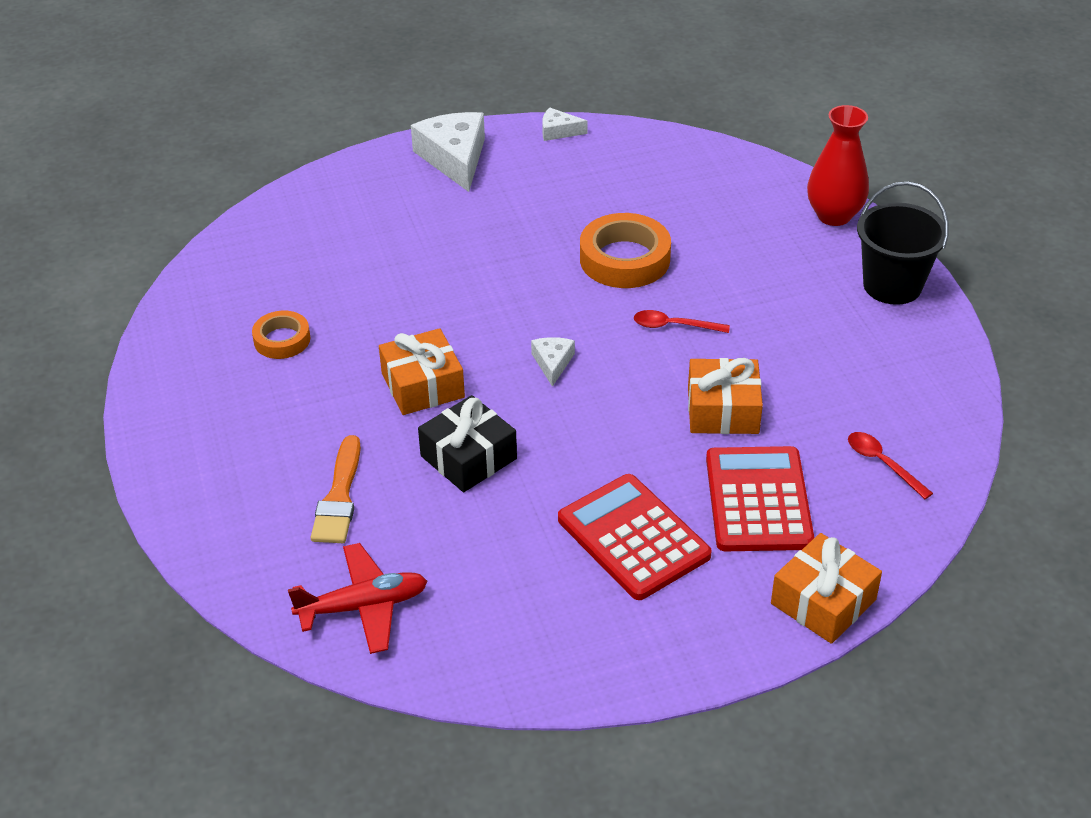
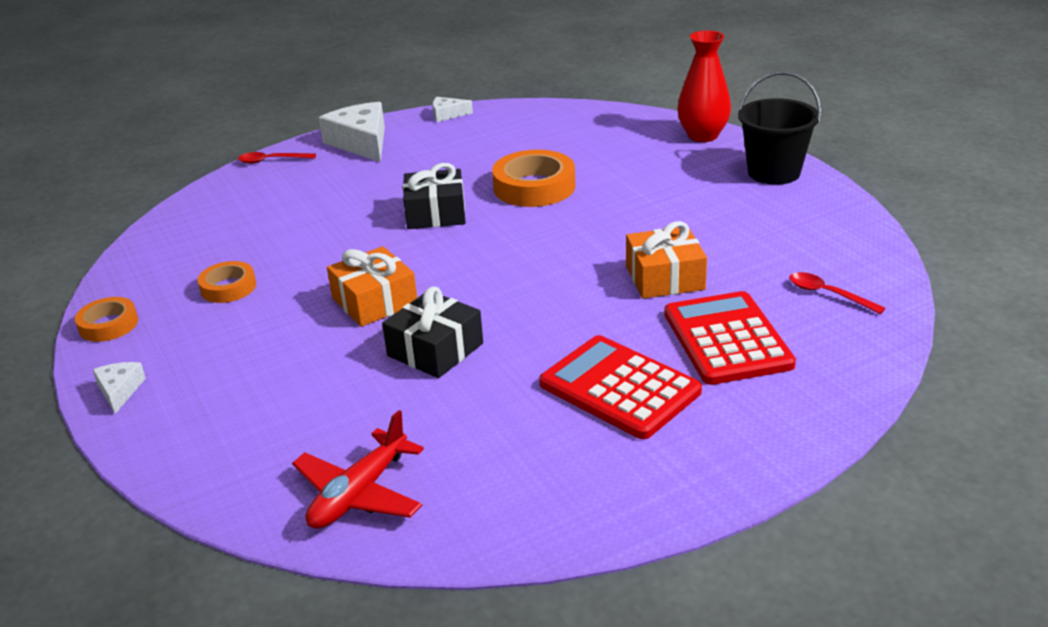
camera: 10 degrees left, 10 degrees down
(160, 366) = (108, 325): none -> orange tape
(339, 497) = (312, 402): orange brush -> none
(363, 606) = (359, 493): red plane -> red plane turned 150 degrees clockwise
(511, 277) = (436, 213): none -> black gift
(552, 363) = (494, 267): white cheese -> white cheese (119, 391)
(673, 326) = (595, 225): red spoon -> red spoon (271, 161)
(823, 602) = (826, 410): orange gift -> none

